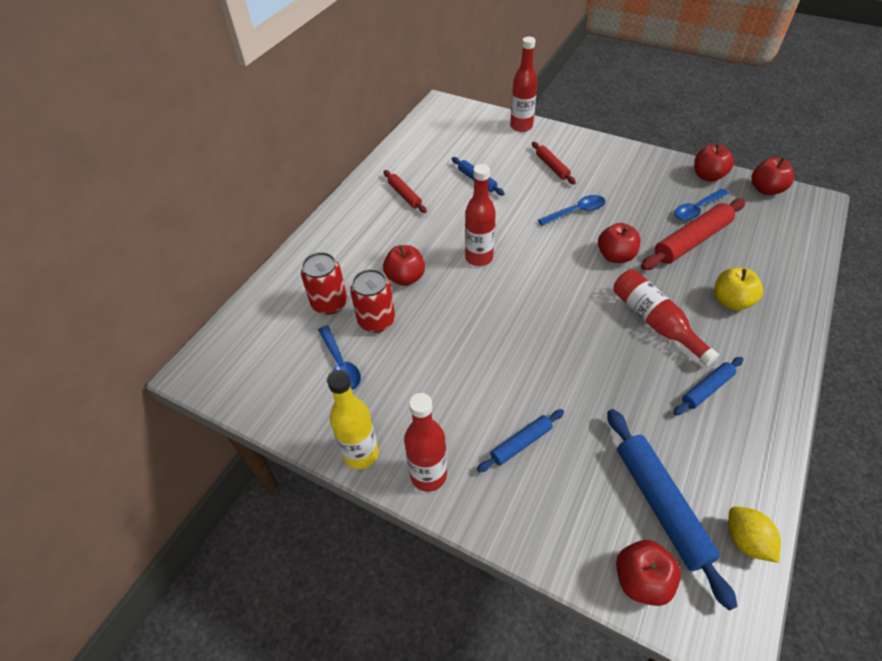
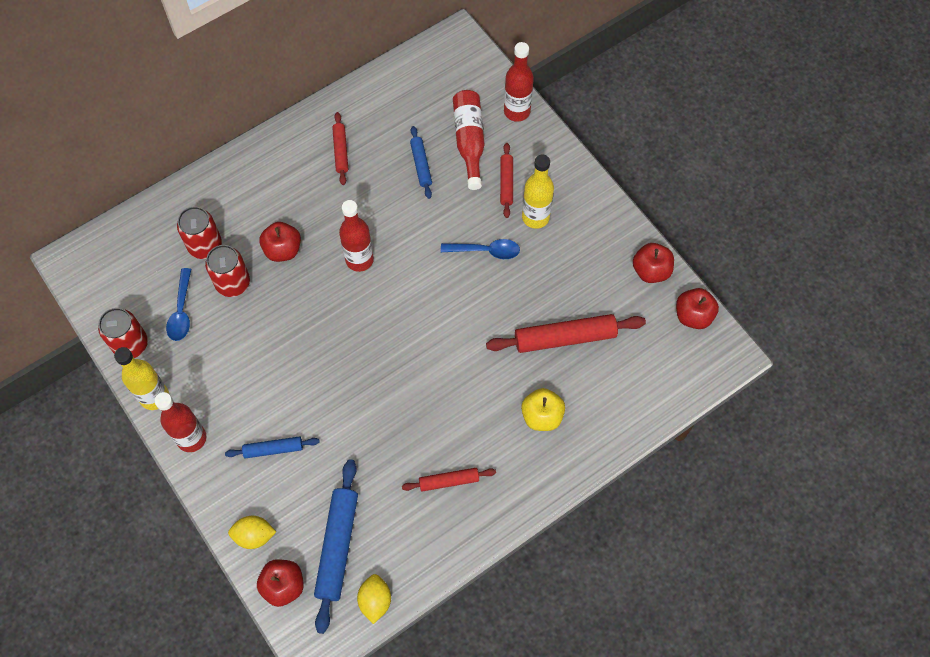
camera: 25 degrees right, 15 degrees up
(304, 416) = (131, 344): none -> red can
(567, 541) = (254, 536): none -> yellow lemon
(593, 178) = (535, 217): none -> yellow bottle
(615, 256) = (481, 319): red apple -> none
(655, 322) = (459, 402): red bottle -> red bottle (469, 141)
(697, 209) = (602, 305): blue spoon -> none
(706, 389) = (449, 481): blue rolling pin -> red rolling pin

